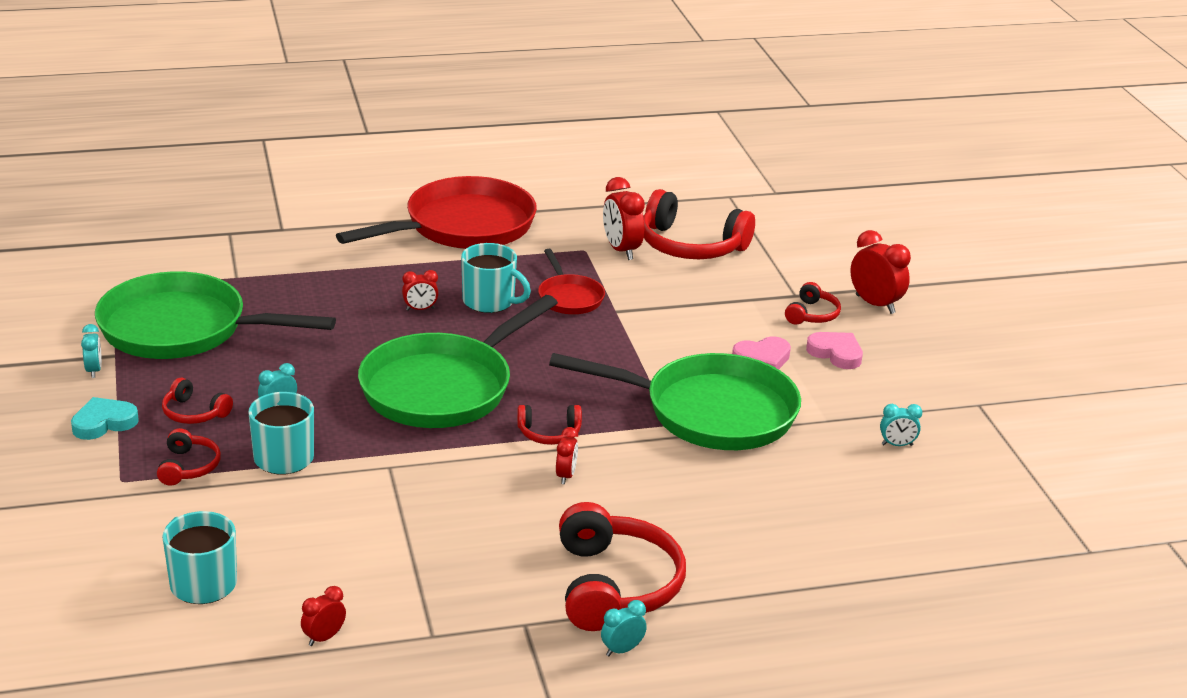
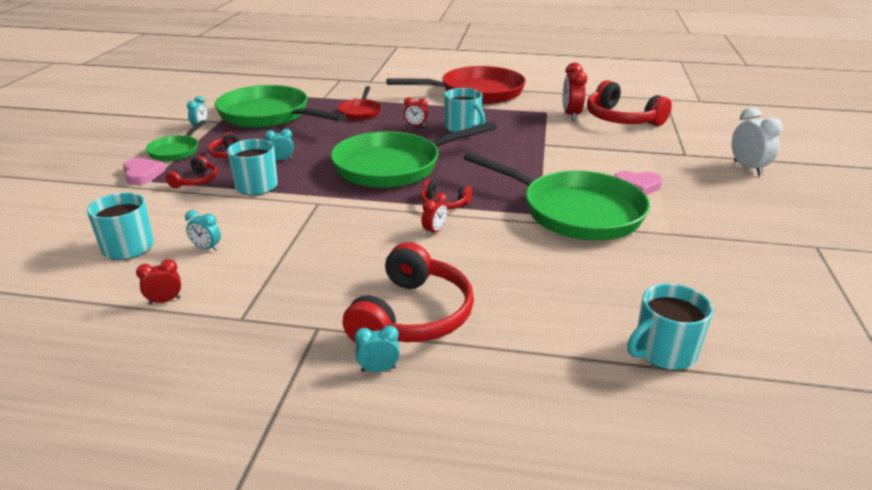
camera: 25 degrees right, 0 degrees up
(104, 423) = (176, 151): turquoise heart -> green pan
(569, 297) = (517, 133): red pan -> red pan (360, 112)
(812, 314) = (692, 167): red headphones -> none
(836, 353) = (700, 192): pink heart -> pink heart (142, 174)
(875, 304) = (748, 168): red clock -> white clock
(878, 563) = (663, 352): none -> turquoise mug
(897, 445) = (725, 262): turquoise clock -> turquoise clock (206, 248)

